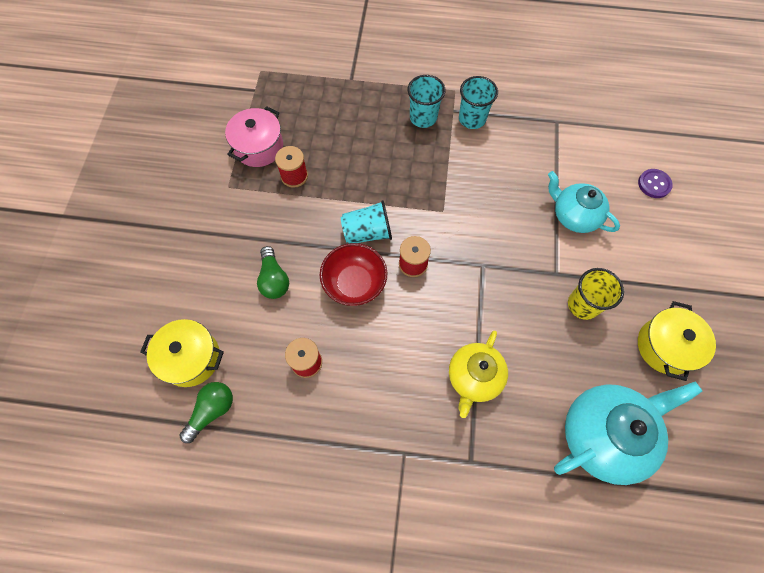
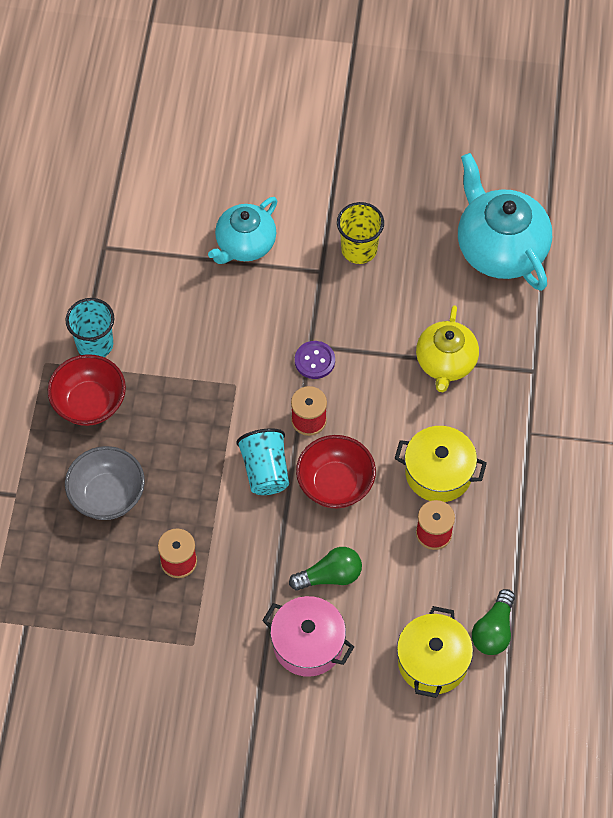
camera: 90 degrees left, 5 degrees down
(212, 411) = (493, 630): green light bulb -> green light bulb turned 105 degrees counterclockwise
(258, 147) = (129, 610): pink pot -> pink pot (308, 644)
(349, 131) = (107, 495): none -> grey bowl
(423, 117) = (89, 403): turquoise cup -> red bowl
(474, 378) = (445, 363): yellow teapot -> yellow teapot turned 75 degrees clockwise
(654, 184) = (203, 156): purple button -> purple button (314, 361)
(665, 346) = (405, 179): yellow pot -> yellow pot (438, 473)

